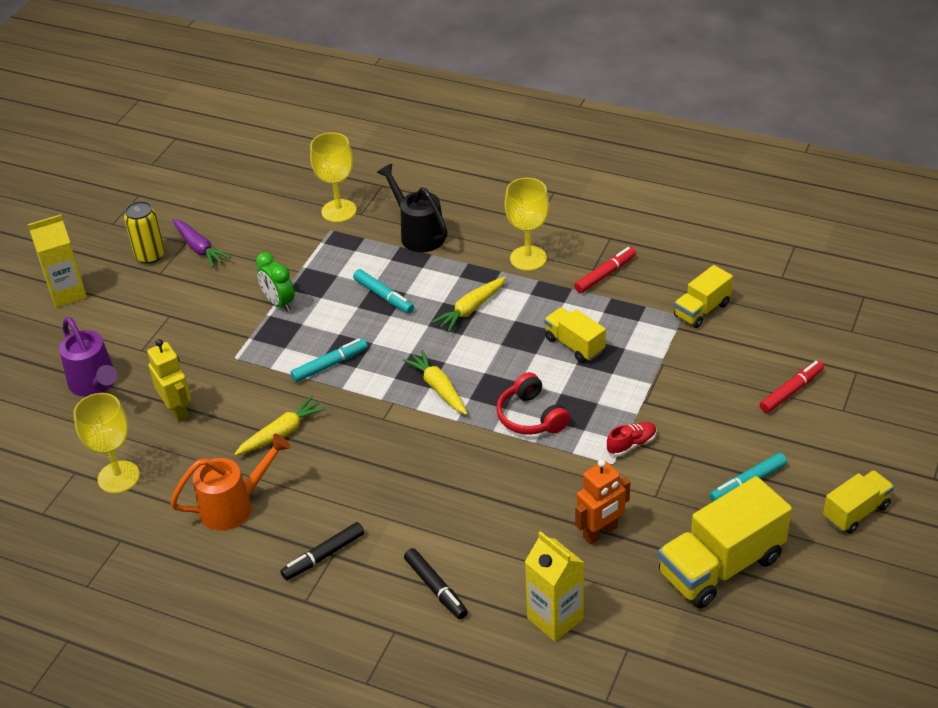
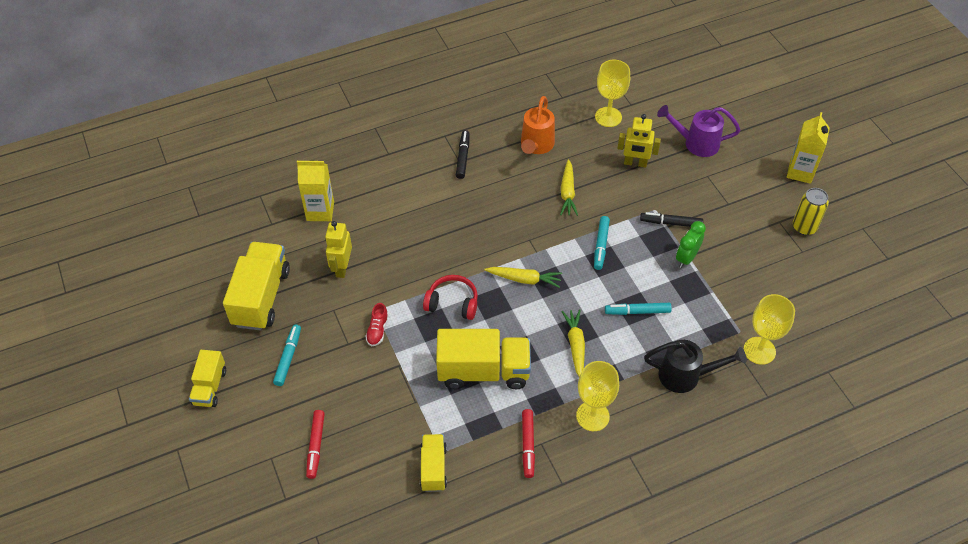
camera: 130 degrees right, 10 degrees up
(199, 248) = (788, 254): purple carrot -> none
(279, 303) = (686, 258): green clock -> green clock turned 60 degrees counterclockwise
(436, 588) = (392, 183): black marker -> black marker (671, 223)
(574, 345) = (483, 371): yellow truck -> yellow truck, size x1.77
(600, 532) = (342, 268): orange robot -> yellow robot

